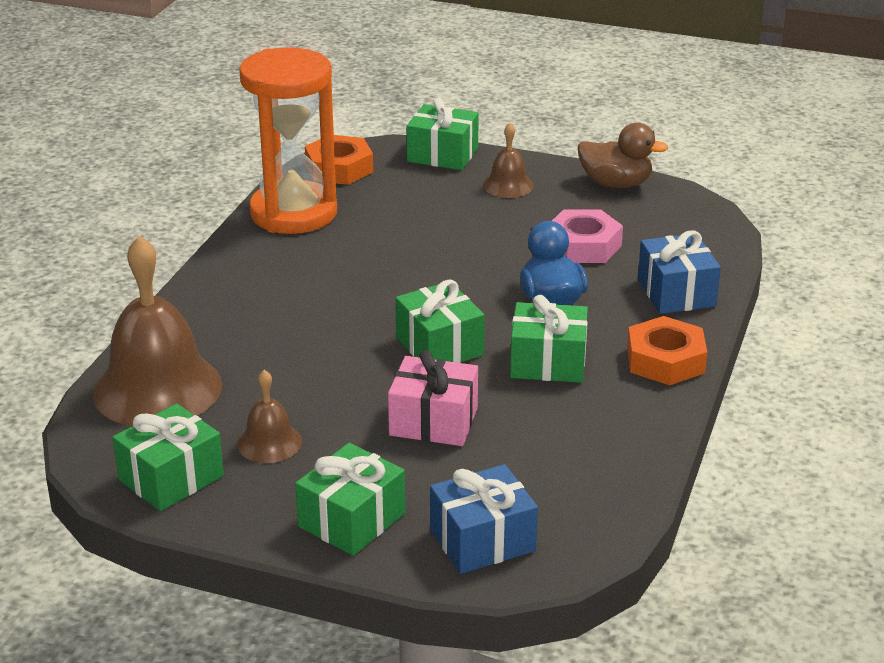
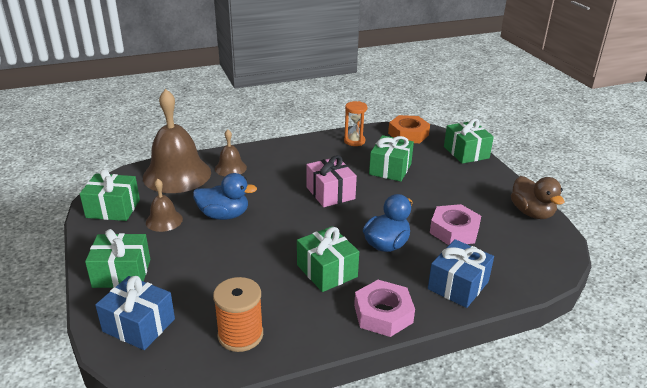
camera: 50 degrees right, 0 degrees up
(293, 213) = (354, 141): orange hourglass -> orange hourglass, size x0.43
(327, 389) = (224, 215): none -> blue duck
(433, 421) = (230, 259): pink gift -> pink gift (330, 193)
(439, 346) = (298, 229): green gift -> green gift (390, 169)
(508, 185) = (471, 182): brown bell -> brown bell (230, 168)
(589, 470) = (240, 335): none -> orange spool
(665, 360) = (383, 314): orange nut -> pink nut

